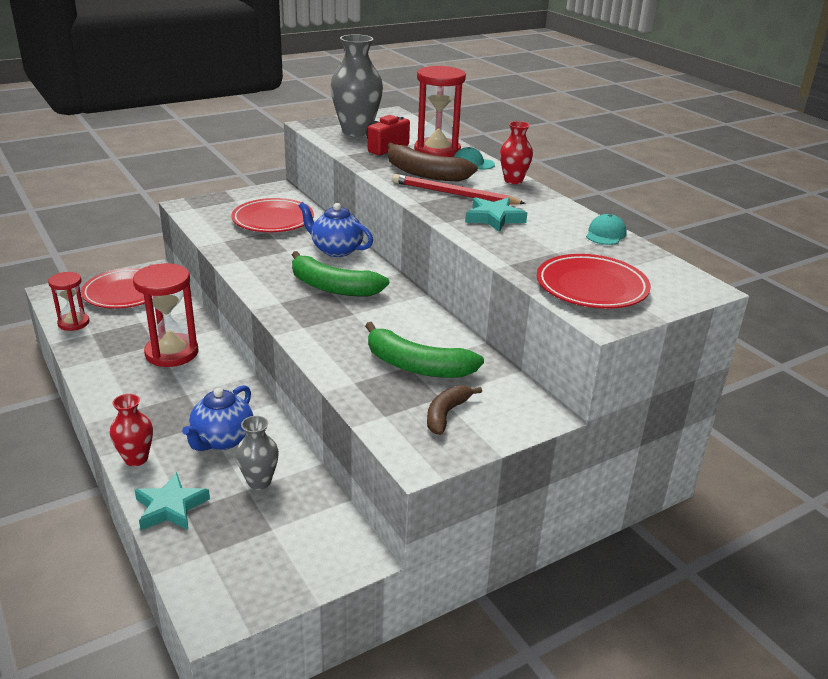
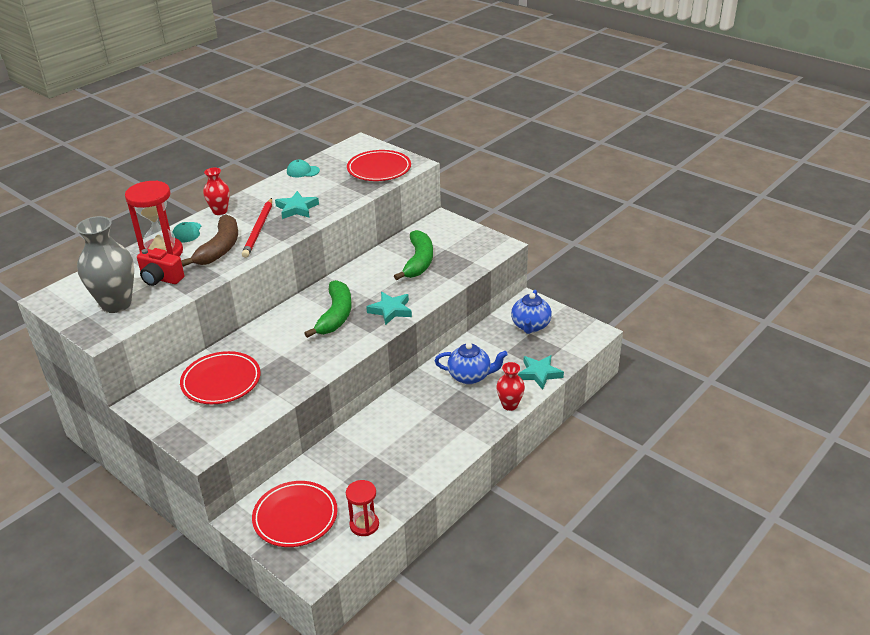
camera: 105 degrees left, 5 degrees up
(172, 353) = (383, 441): red hourglass -> none
(259, 482) = (497, 349): grey vase -> none
(313, 323) = (390, 310): none -> turquoise star
(336, 250) = (271, 330): blue teapot -> blue teapot (530, 326)
(446, 414) = (459, 244): brown banana -> none

